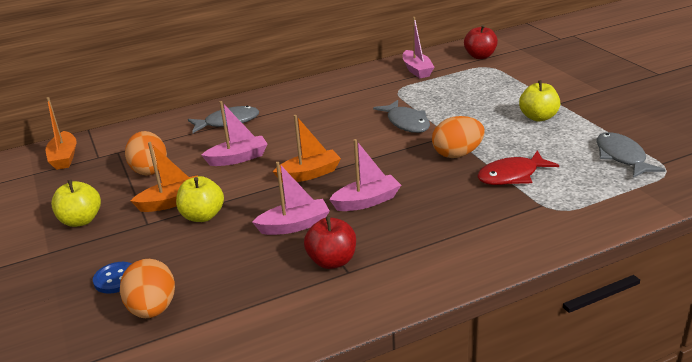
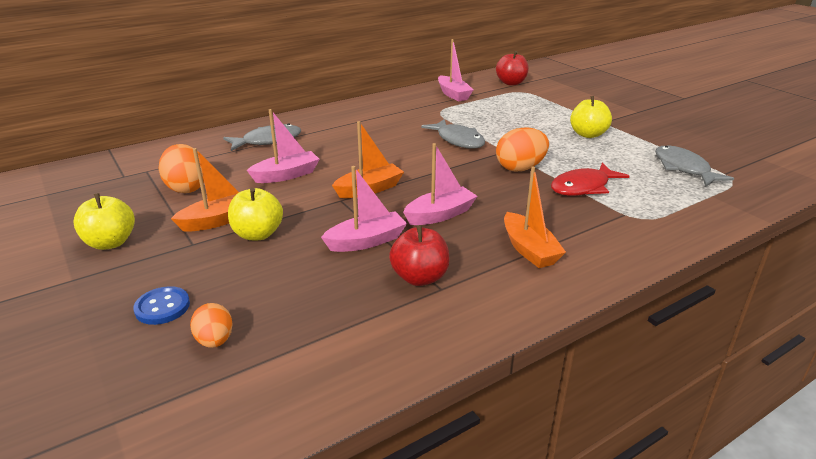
camera: 10 degrees left, 0 degrees up
(64, 157) = (83, 177): orange boat -> orange boat (529, 249)
(153, 309) = (215, 341): orange egg -> orange egg, size x0.61

